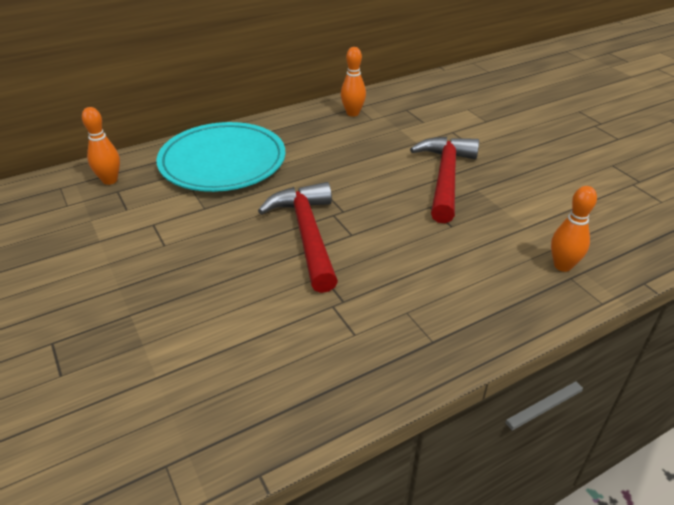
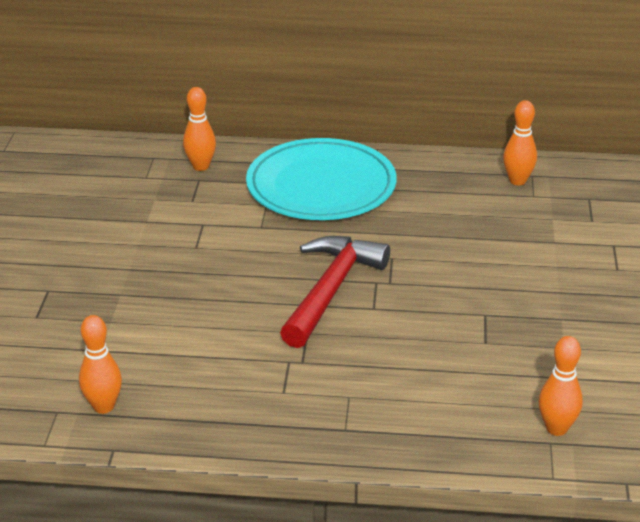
camera: 35 degrees right, 5 degrees down
(210, 433) = (103, 406): none -> orange bowling pin
(445, 178) = (539, 292): red hammer -> none

